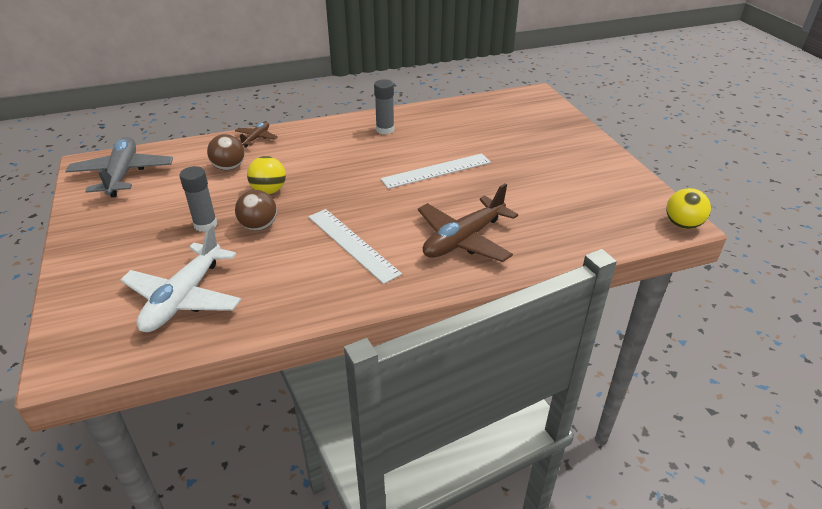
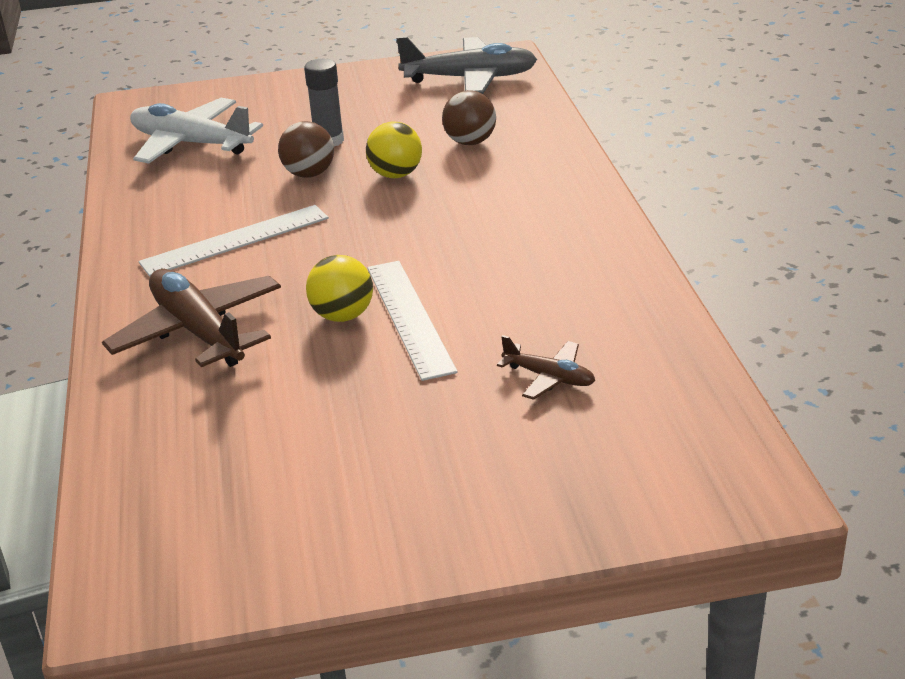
camera: 100 degrees right, 5 degrees down
(256, 138) = (558, 154): brown plane -> brown plane (549, 377)
(385, 130) = (575, 268): grey glue stick -> none
(682, 225) = (108, 604): yellow ball -> yellow ball (342, 316)

